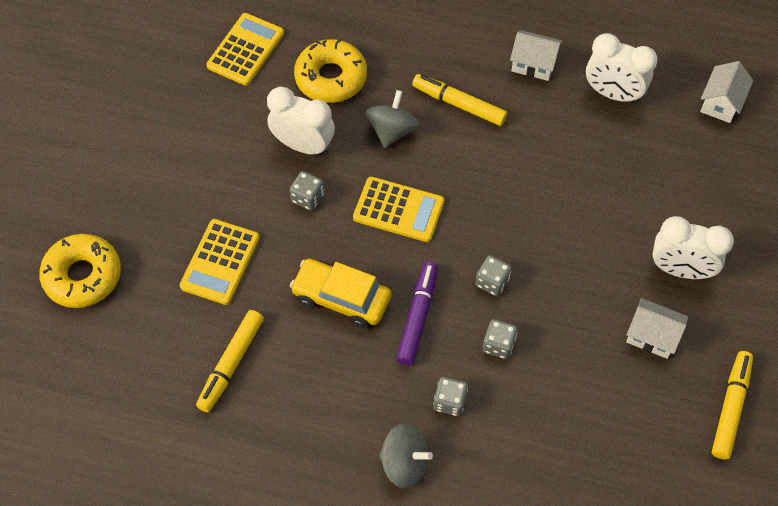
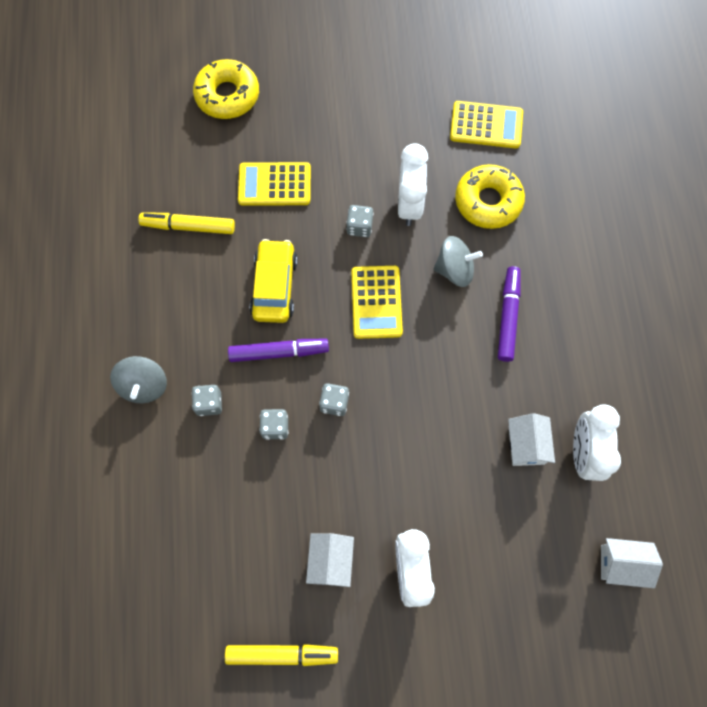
camera: 70 degrees right, 10 degrees up
(459, 104) = (508, 316): yellow marker -> purple marker
(533, 64) = (583, 368): white house -> white house (526, 445)

